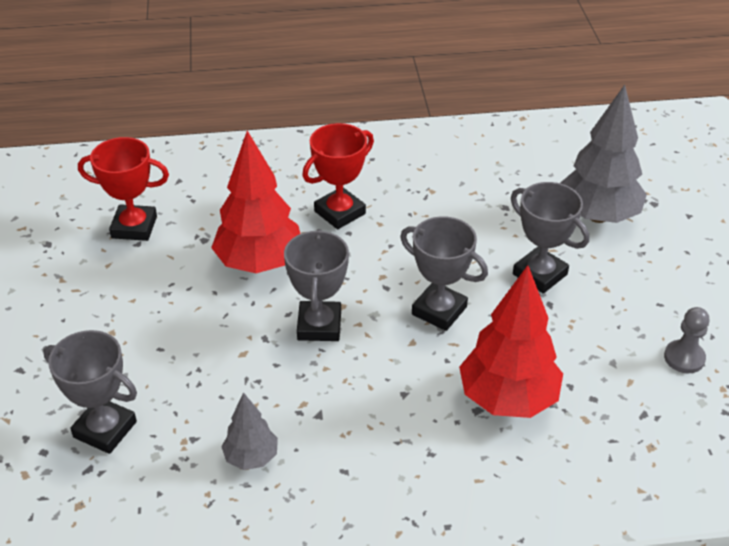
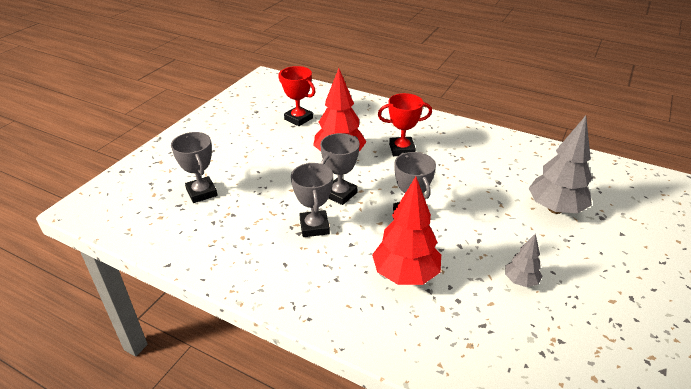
camera: 35 degrees right, 5 degrees down
(251, 457) = (249, 235): grey tree -> grey tree (520, 281)
(540, 274) = (487, 223): grey trophy -> grey trophy (314, 227)
(684, 358) = (541, 308): grey pawn -> none

